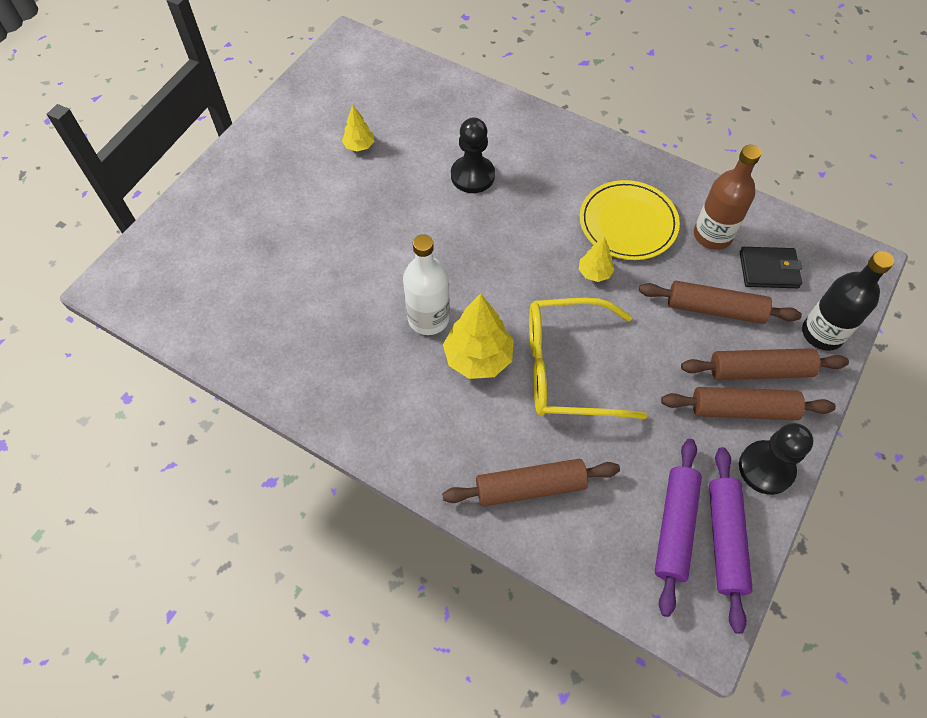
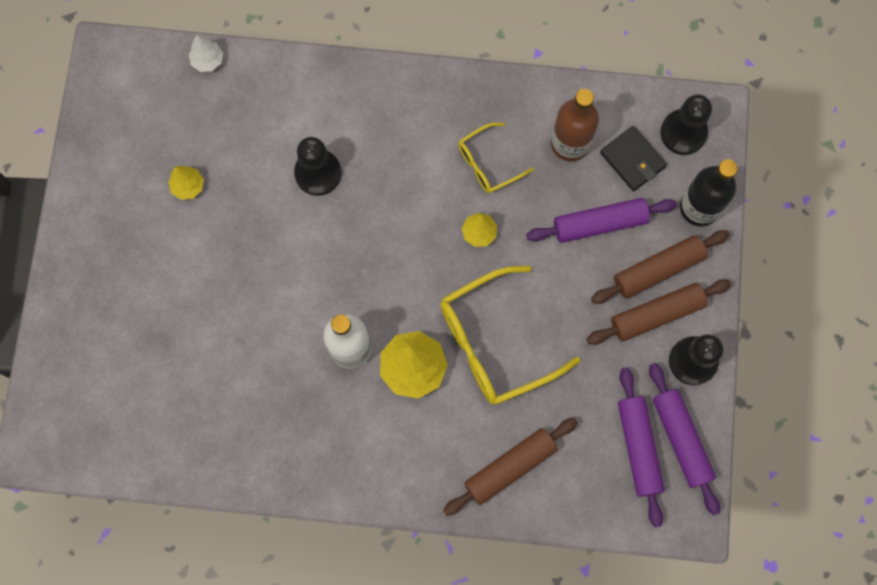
camera: 25 degrees left, 15 degrees up
(425, 70) = (208, 60): none -> white tree
(628, 223) = (488, 163): yellow plate -> yellow glasses
(715, 309) = (599, 223): brown rolling pin -> purple rolling pin
(768, 270) = (632, 160): black wallet -> black wallet turned 75 degrees clockwise
(828, 266) = (683, 133): none -> black pawn

